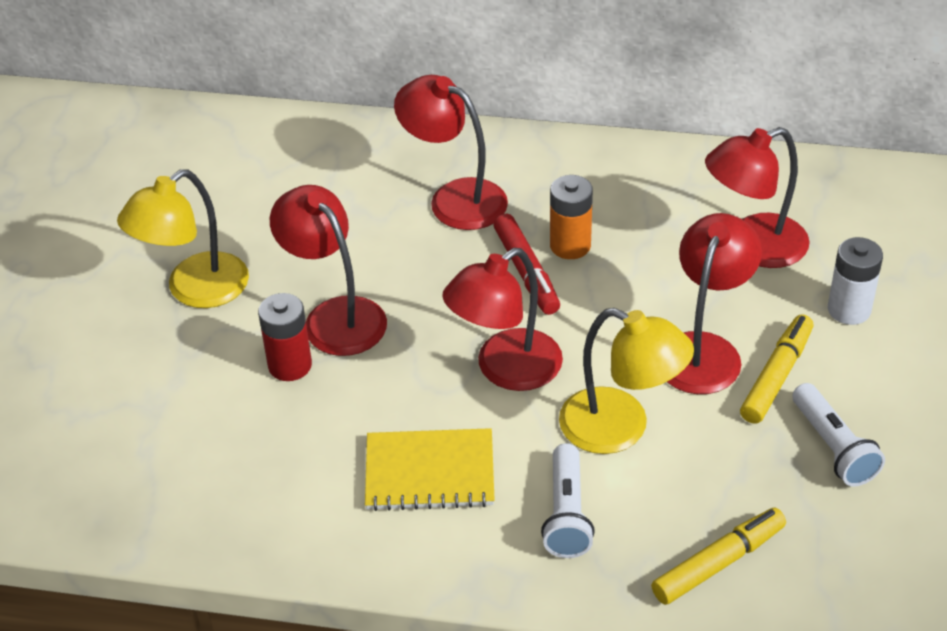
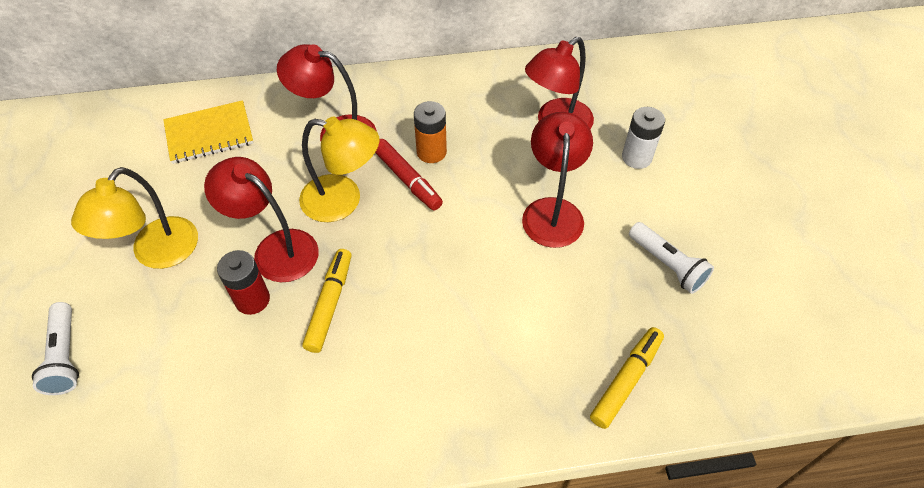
camera: 20 degrees left, 10 degrees up
(430, 472) = (390, 363): yellow notebook -> yellow notebook (209, 134)
(505, 370) = (418, 262): red lamp -> none
(566, 514) = (504, 370): white flashlight -> white flashlight (65, 356)
(620, 428) = (518, 288): yellow lamp -> yellow lamp (343, 201)
(776, 376) = (609, 219): yellow marker -> yellow marker (330, 304)

